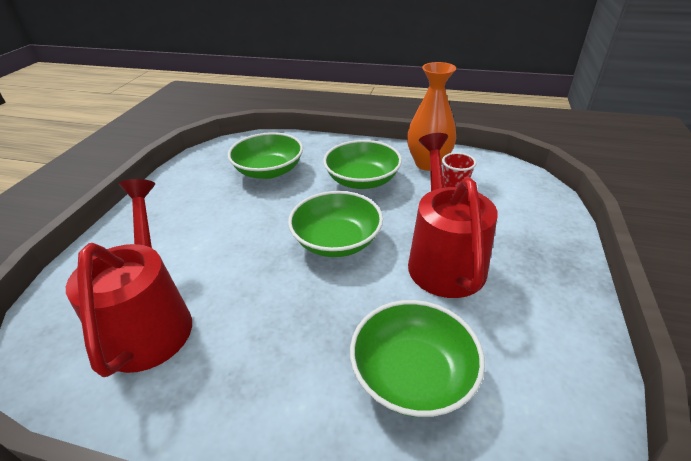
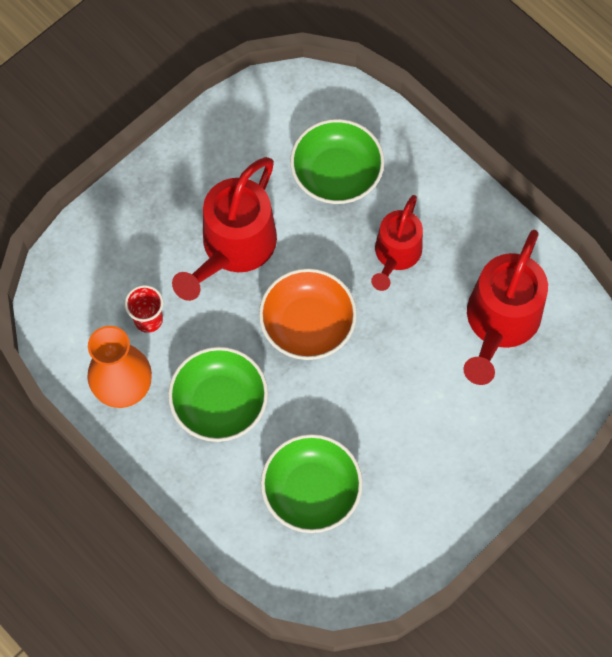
camera: 150 degrees left, 30 degrees up
(291, 326) = (395, 256): none -> red watering can
(336, 241) = (307, 324): green bowl -> orange bowl

